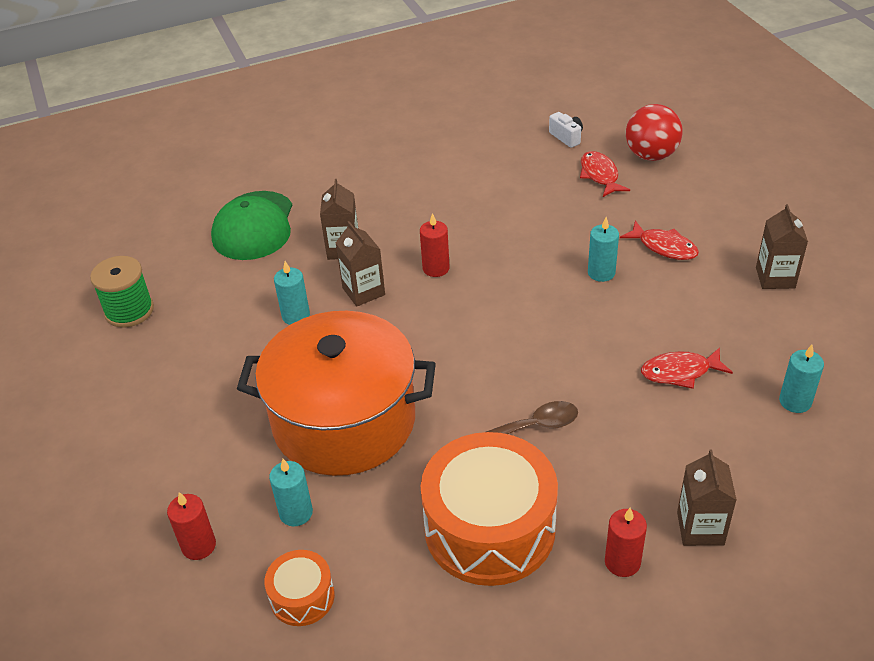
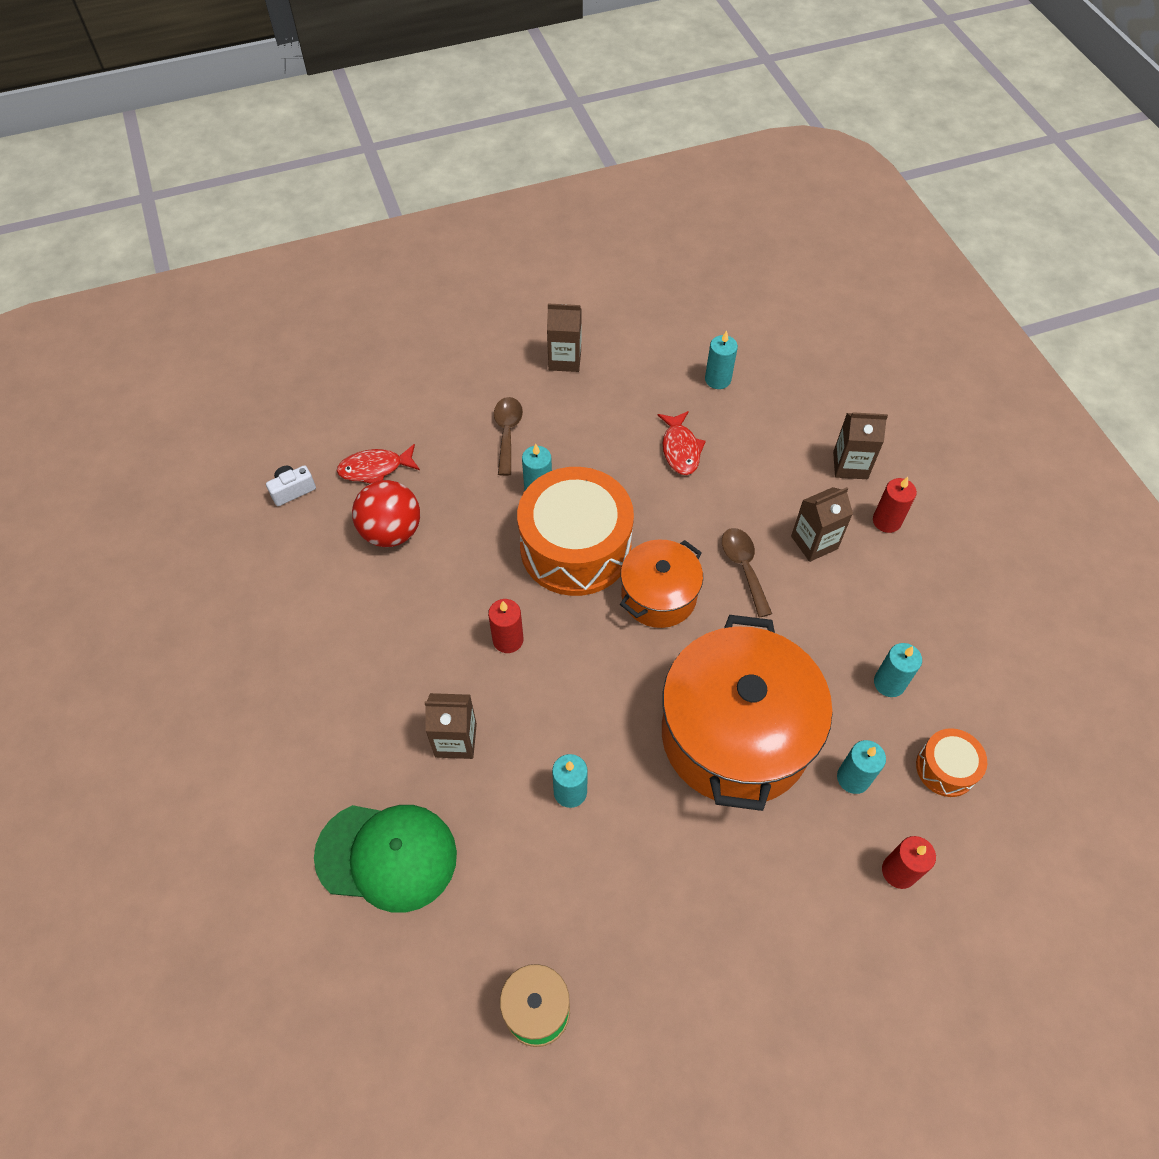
camera: 90 degrees left, 15 degrees up
(363, 291) = (537, 716): brown carton -> brown carton (814, 542)
(402, 550) = (889, 683): none -> turquoise candle
(489, 528) = (860, 612): orange drum -> orange drum (575, 547)
(491, 362) = (658, 596): none -> orange pot
(651, 155) = (351, 419): red ball -> red ball (391, 532)
(664, 247) = (507, 432): red fish -> brown spoon

